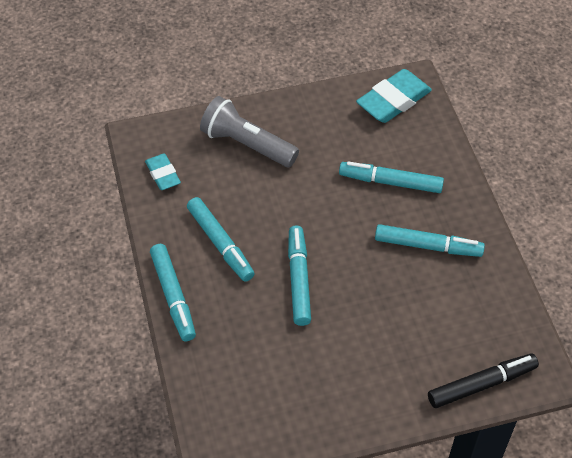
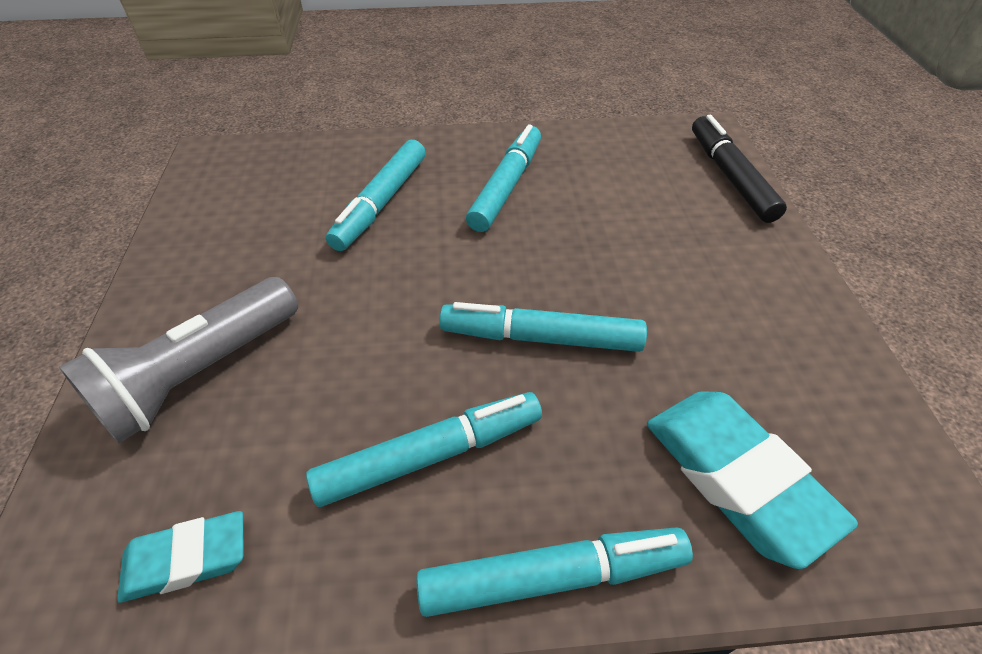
camera: 80 degrees left, 5 degrees down
(393, 100) = (231, 177): turquoise eraser -> turquoise eraser (736, 477)

